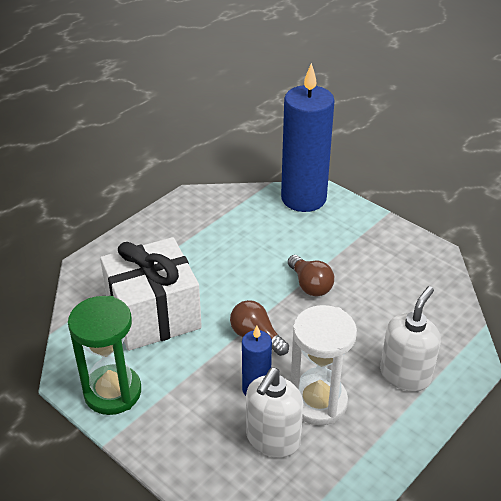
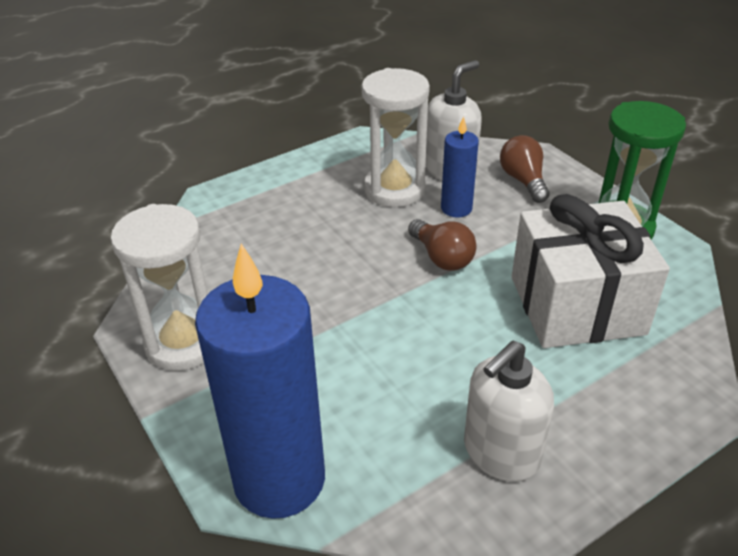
camera: 165 degrees left, 0 degrees up
(310, 285) = (346, 309): brown light bulb -> brown light bulb (523, 180)
(399, 248) = (183, 343): none -> white hourglass
(405, 375) = (290, 198): white soap dispenser -> white soap dispenser (500, 453)

